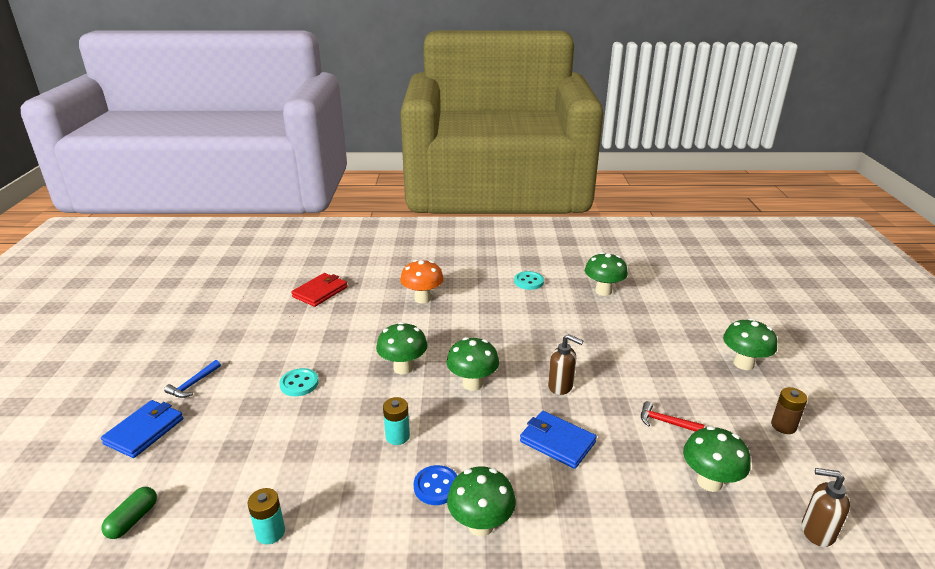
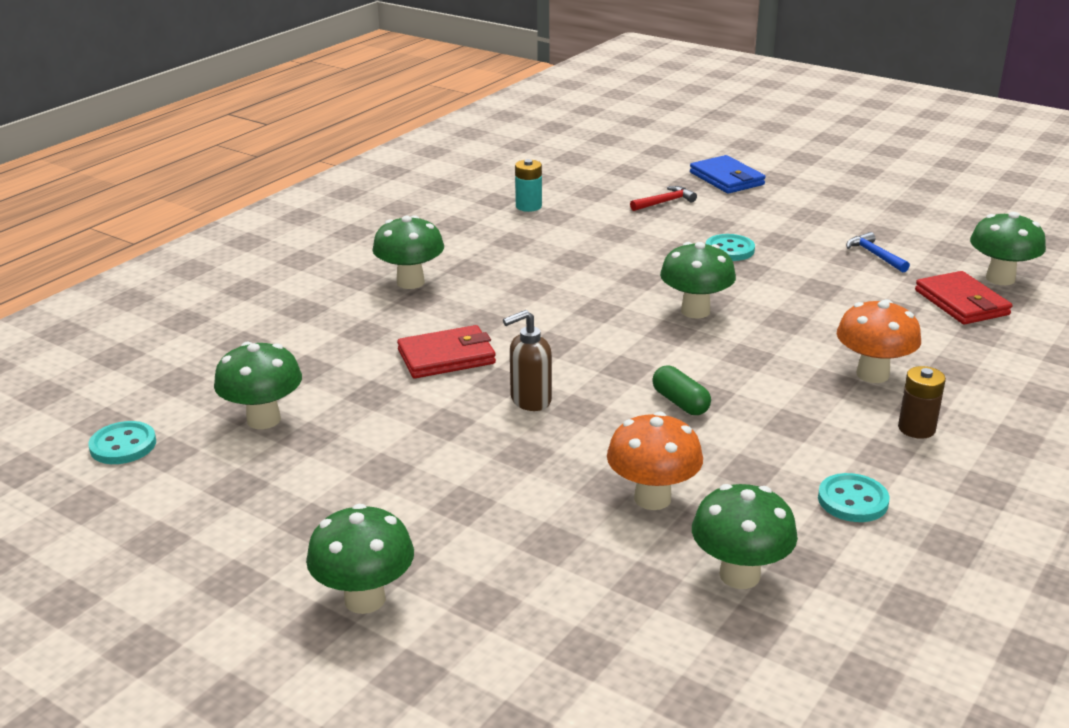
camera: 125 degrees right, 0 degrees up
(133, 520) = (610, 167): green capsule -> green capsule (680, 403)
(193, 384) = (787, 203): blue hammer -> blue hammer (875, 255)
(397, 436) = (574, 277): turquoise battery -> none
(436, 486) = (481, 277): blue button -> none
(472, 384) = (610, 343): green mushroom -> green mushroom (1000, 279)
(557, 442) = (446, 357): blue wallet -> red wallet
(587, 322) = (652, 498): none -> orange mushroom
(666, 422) = (371, 443): red hammer -> red hammer (665, 202)
(783, 426) = (230, 536): brown battery -> brown battery (916, 428)
(816, 531) = (123, 445): brown soap dispenser -> turquoise button

